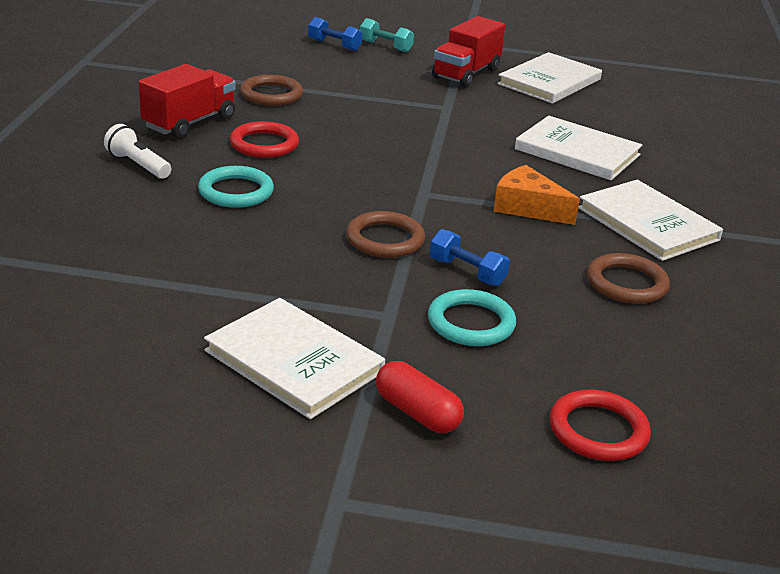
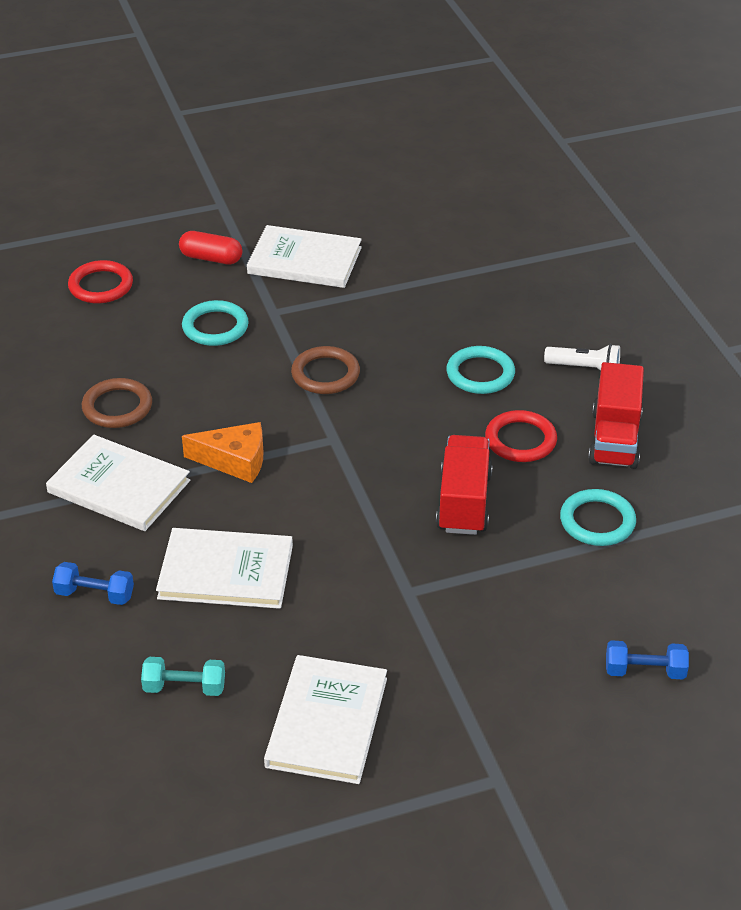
camera: 155 degrees right, 10 degrees up
(271, 95) = (597, 521): brown ring -> turquoise ring
(385, 46) = (586, 705): turquoise dumbbell -> turquoise dumbbell (184, 687)
(466, 74) = (438, 685): red truck -> red truck (464, 502)
(467, 272) = (244, 368): blue dumbbell -> blue dumbbell (95, 594)

